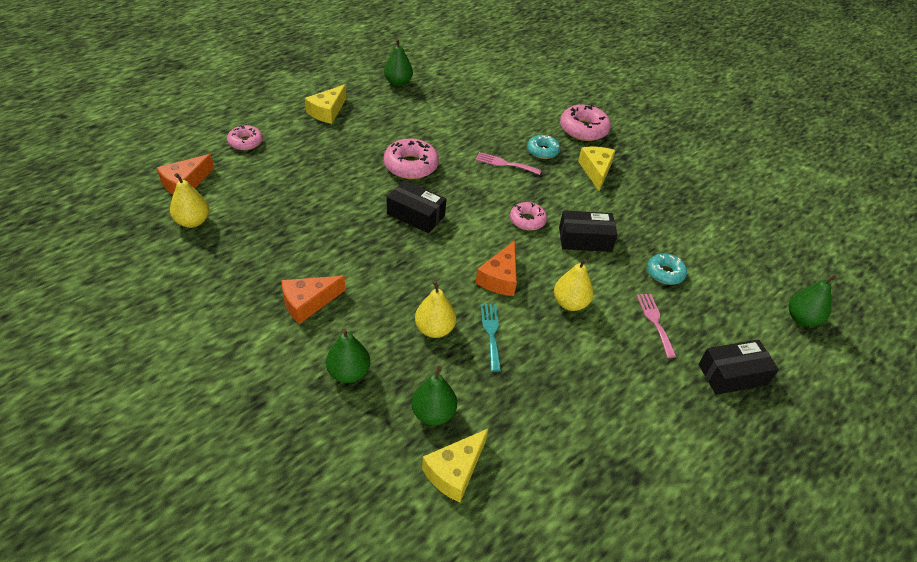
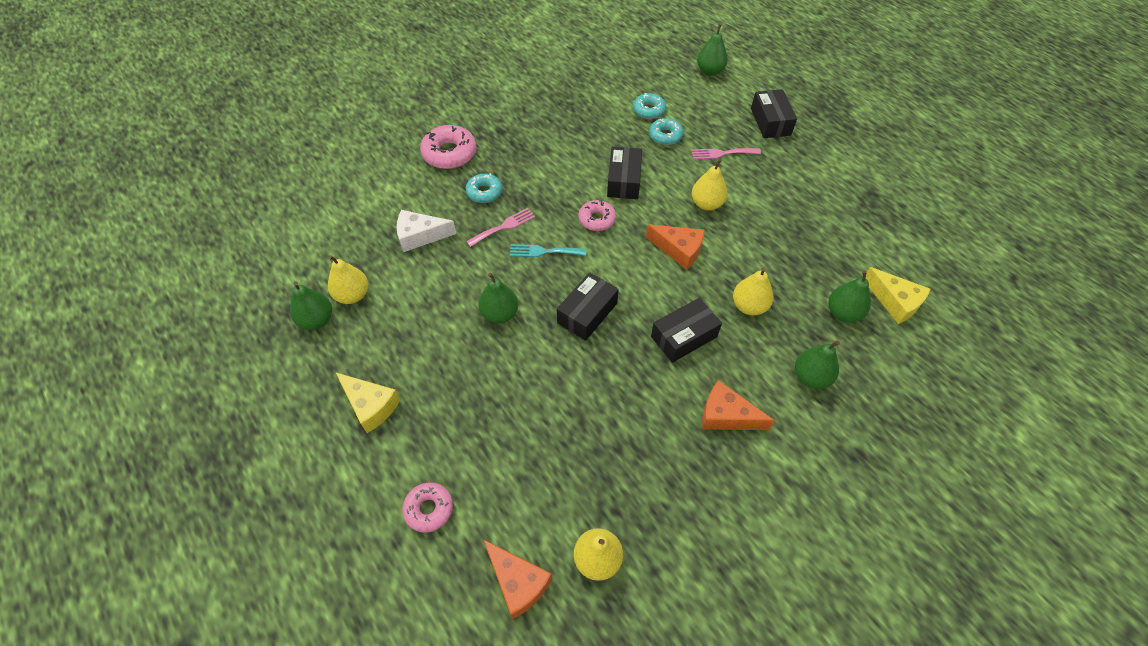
camera: 80 degrees left, 10 degrees up
(308, 303) = (726, 415): orange cheese -> orange cheese turned 135 degrees clockwise
(394, 277) = (683, 337): none -> black box
(411, 165) = (500, 314): pink donut -> green pear
(422, 95) = (353, 295): none -> yellow pear
(485, 121) = (420, 236): none -> white cheese
(491, 333) = (748, 264): turquoise fork -> turquoise fork (544, 251)
(505, 164) = (504, 226): pink fork -> pink fork turned 150 degrees counterclockwise
(596, 171) = (522, 156): yellow cheese -> none
(701, 260) = (648, 110): none -> turquoise donut

